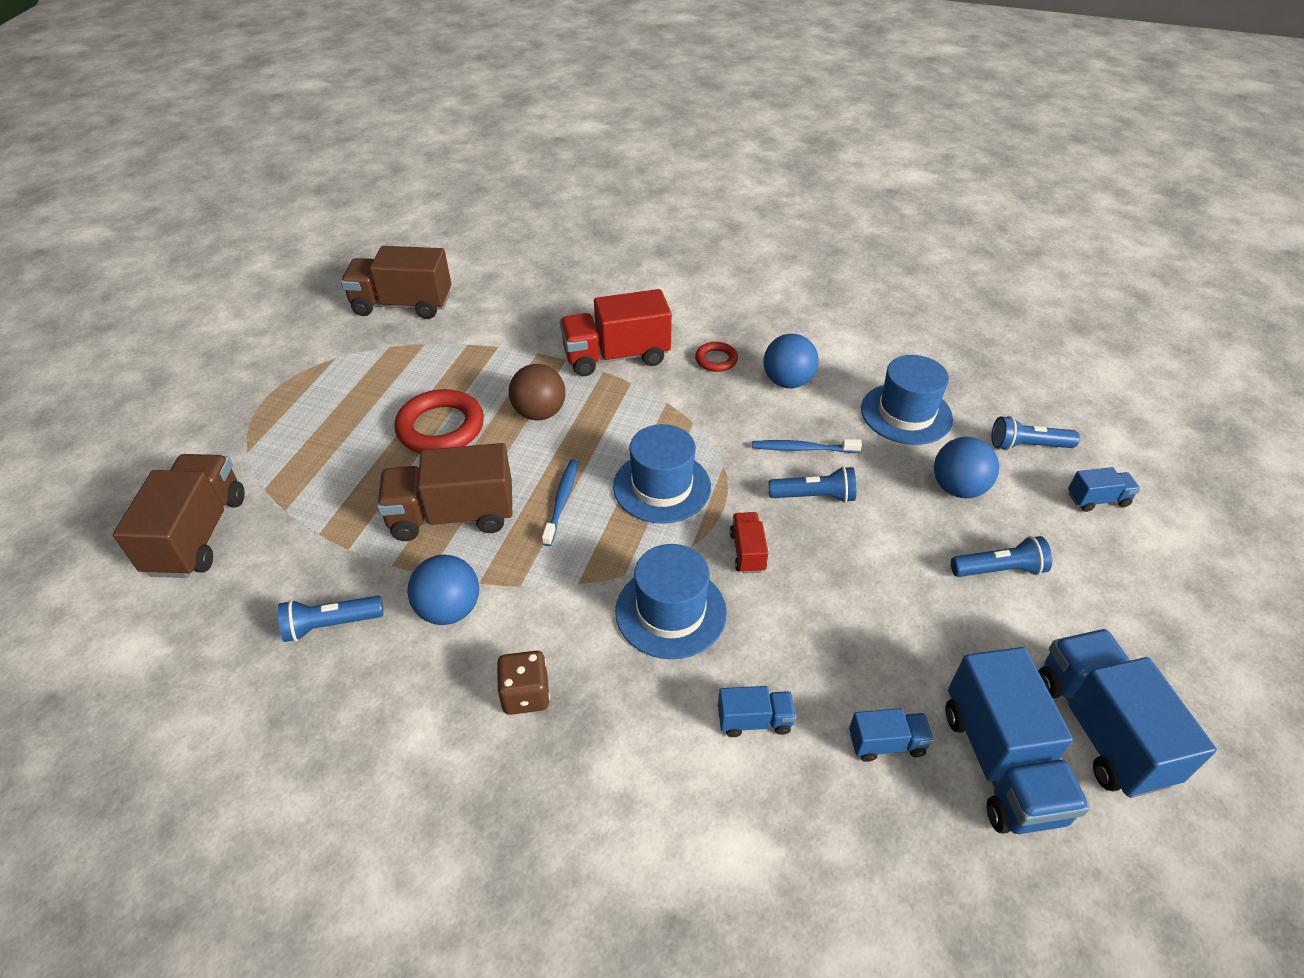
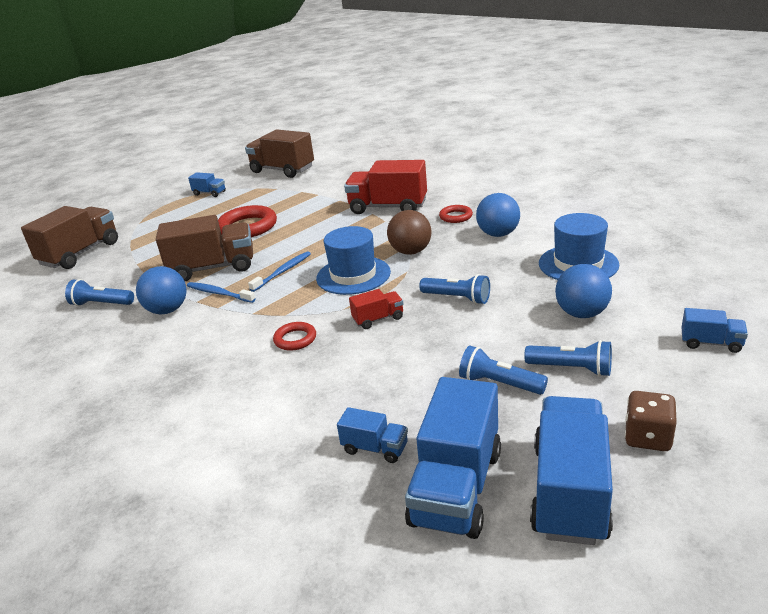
camera: 30 degrees right, 15 degrees down
(452, 516) = (213, 268): brown truck -> brown truck turned 150 degrees clockwise
(525, 695) = (167, 360): brown dice -> brown dice (647, 437)
(539, 413) = (312, 228): brown ball -> brown ball (410, 252)
(670, 611) = (295, 339): blue hat -> red ring
(747, 552) = (378, 319): red truck -> red truck turned 45 degrees clockwise
(754, 720) = (293, 409): blue truck -> blue truck (209, 193)
(802, 449) = (474, 271): blue toothbrush -> blue toothbrush (219, 293)
(1027, 446) = (672, 298): blue flashlight -> blue flashlight (499, 383)

